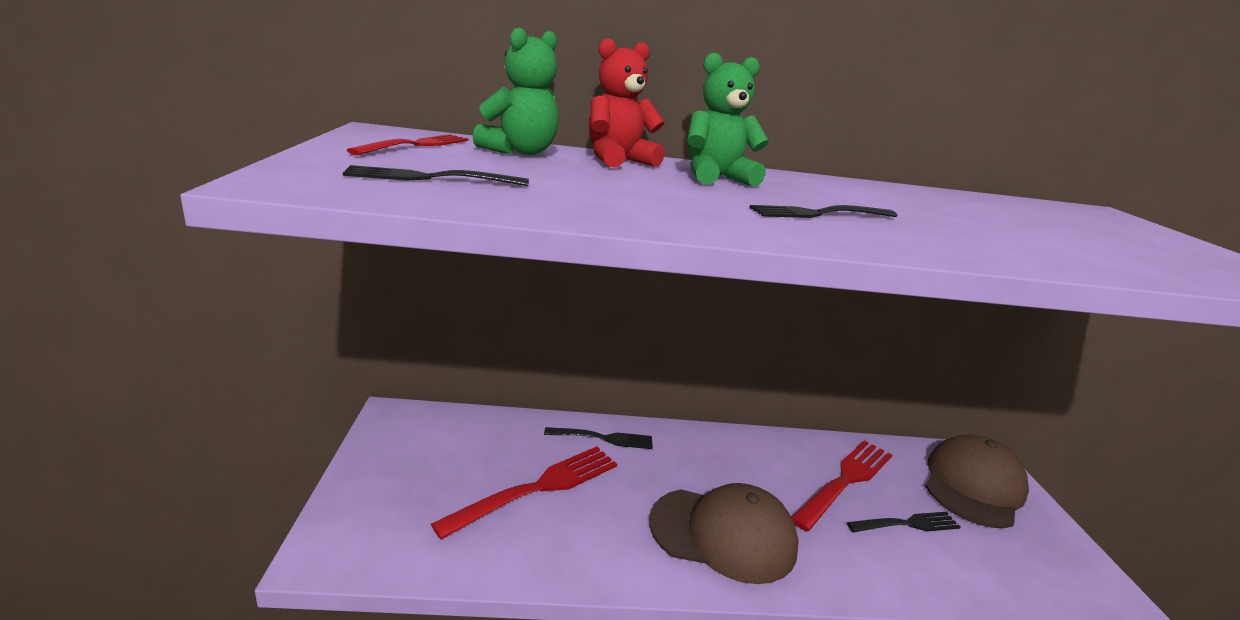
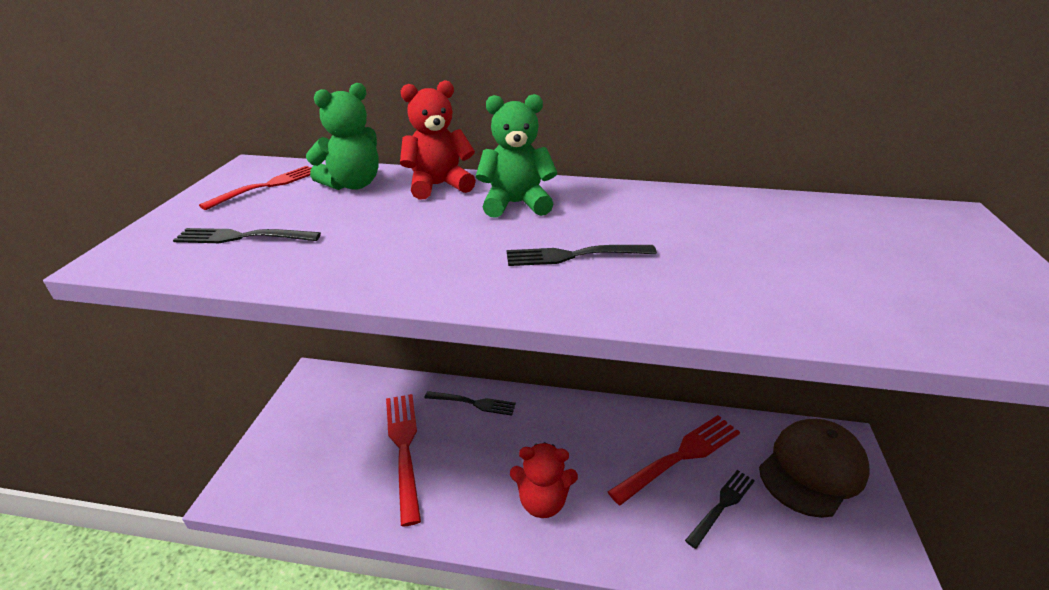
camera: 15 degrees right, 10 degrees up
(538, 488) = (404, 448): red fork -> red fork turned 75 degrees counterclockwise
(723, 534) = (542, 501): brown cap -> red teddy bear
(907, 524) = (722, 505): black fork -> black fork turned 45 degrees counterclockwise

